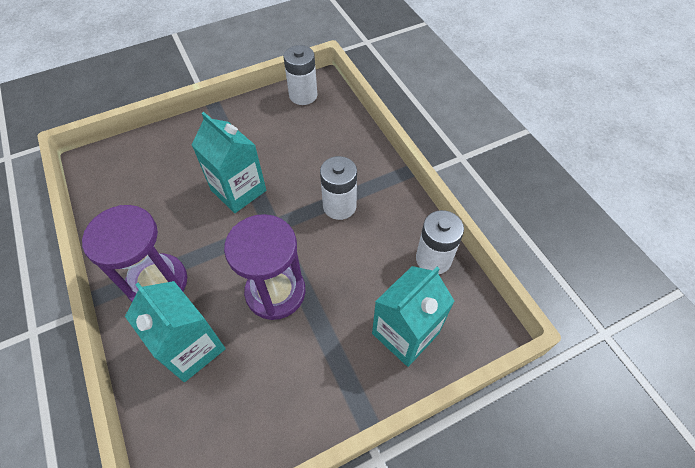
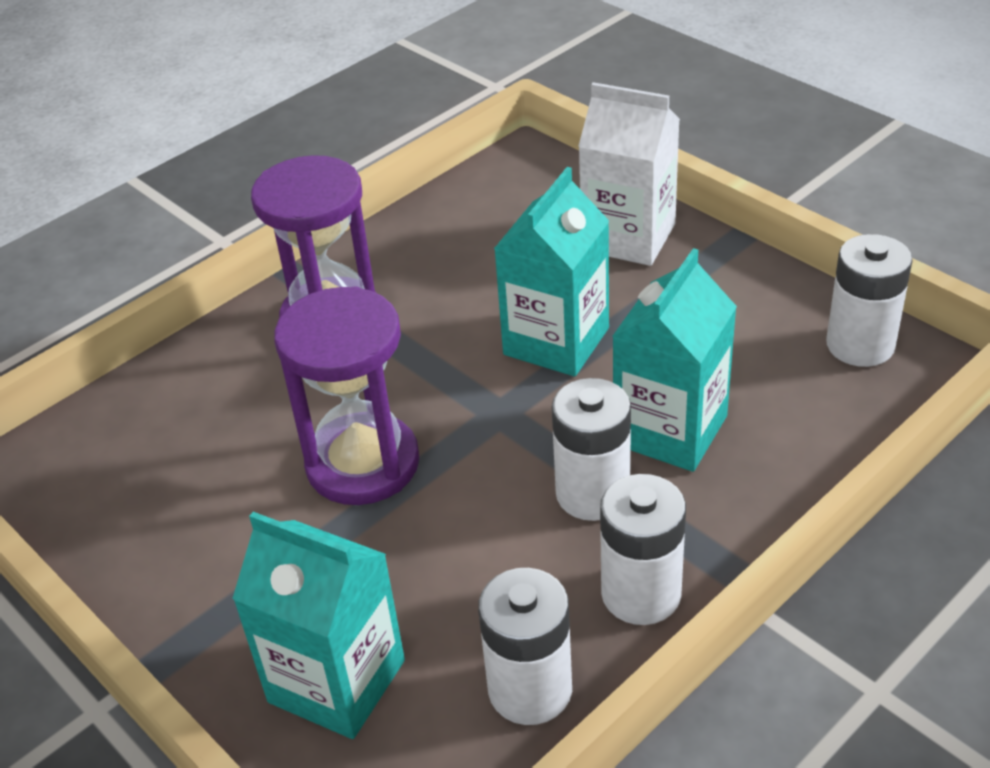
camera: 75 degrees right, 15 degrees down
(185, 142) = (628, 237): none -> white carton
(192, 348) = (232, 400): turquoise carton -> turquoise carton (670, 430)
(399, 207) = (641, 593): none -> white battery

